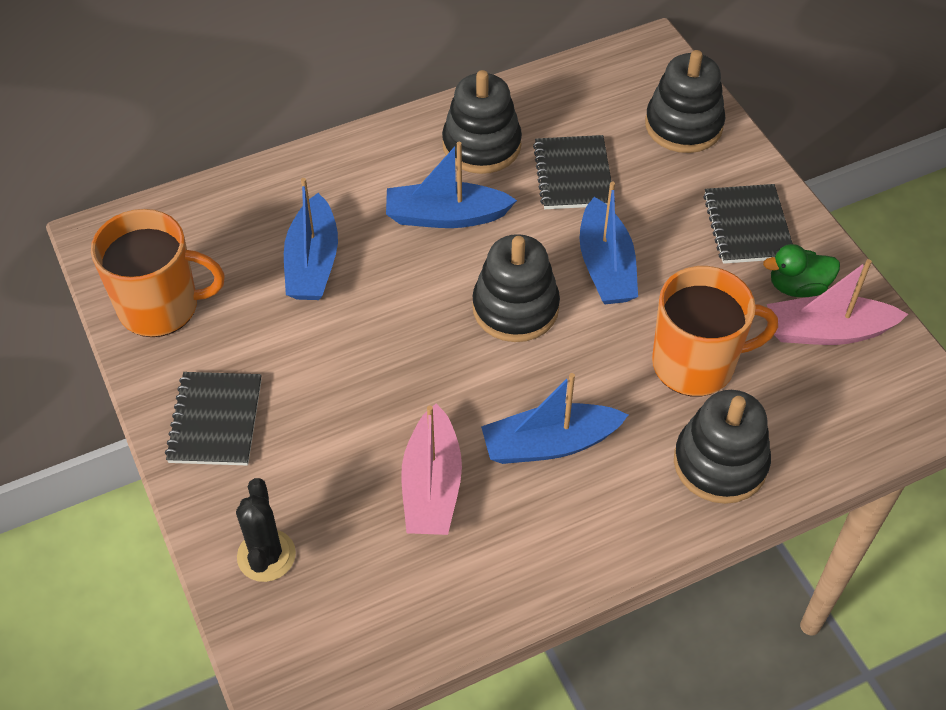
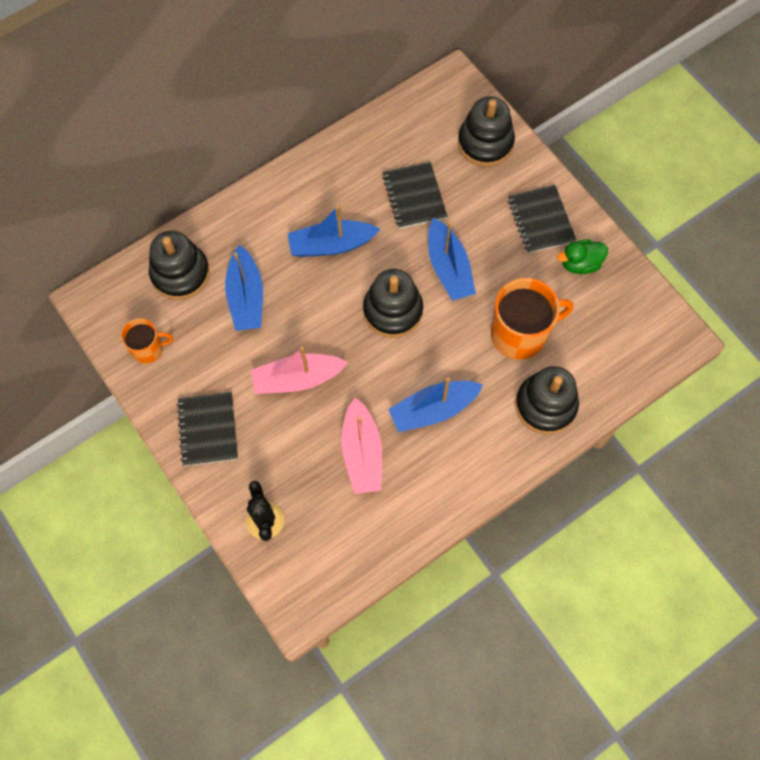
camera: 10 degrees left, 15 degrees up
(161, 307) = (148, 349): orange mug -> orange mug, size x0.57
(481, 145) = (345, 182): black stacking toy -> black stacking toy (180, 274)
(827, 331) = (603, 295): pink boat -> pink boat (297, 379)

